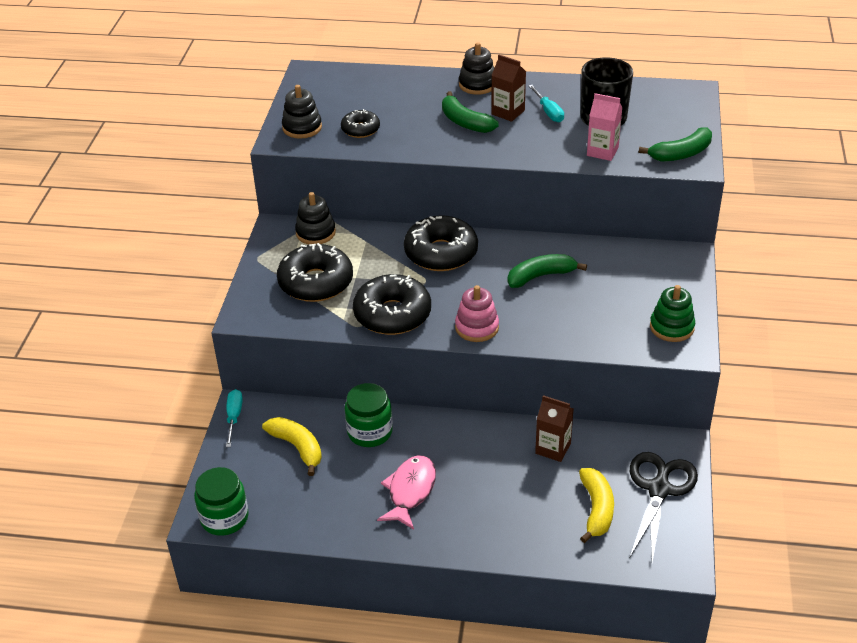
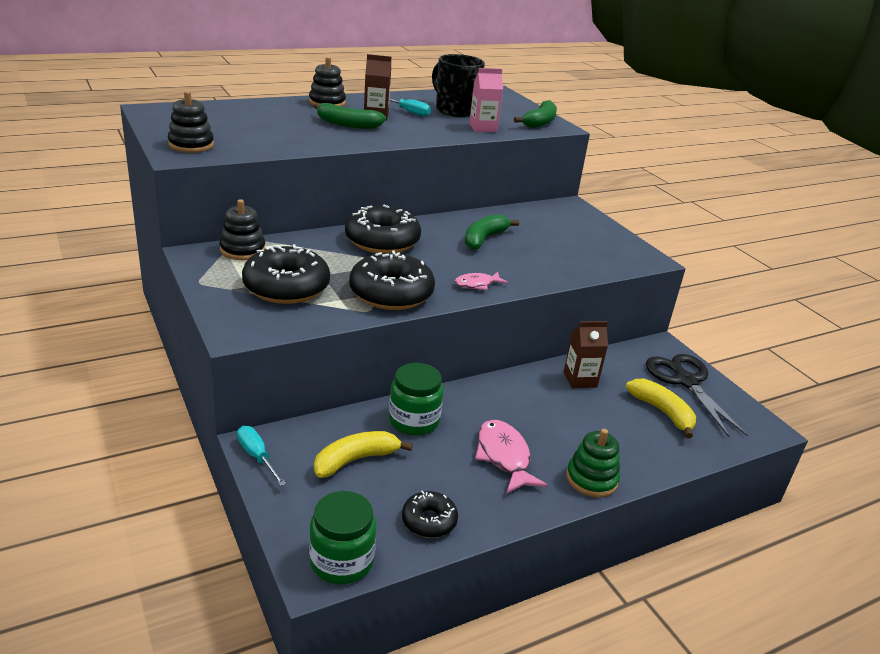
camera: 40 degrees left, 10 degrees down
(297, 447) = (355, 460): yellow banana -> yellow banana turned 45 degrees counterclockwise
(360, 129) = (255, 139): black donut -> black donut (429, 521)
(477, 327) = (477, 284): pink stacking toy -> pink fish
(671, 327) = (619, 249): green stacking toy -> green stacking toy (591, 479)

